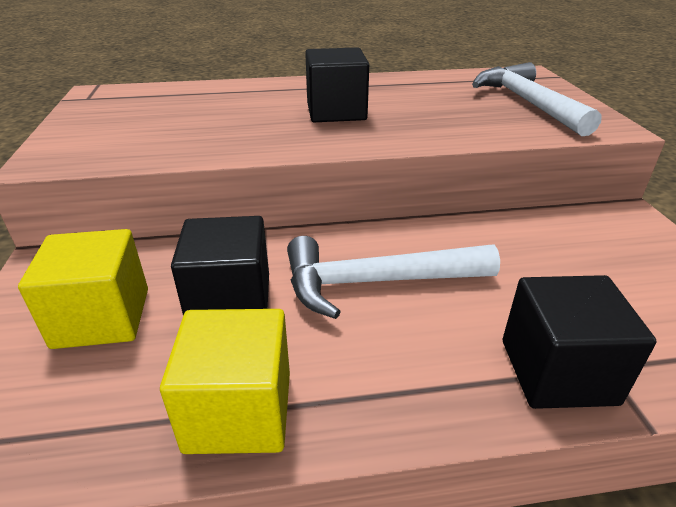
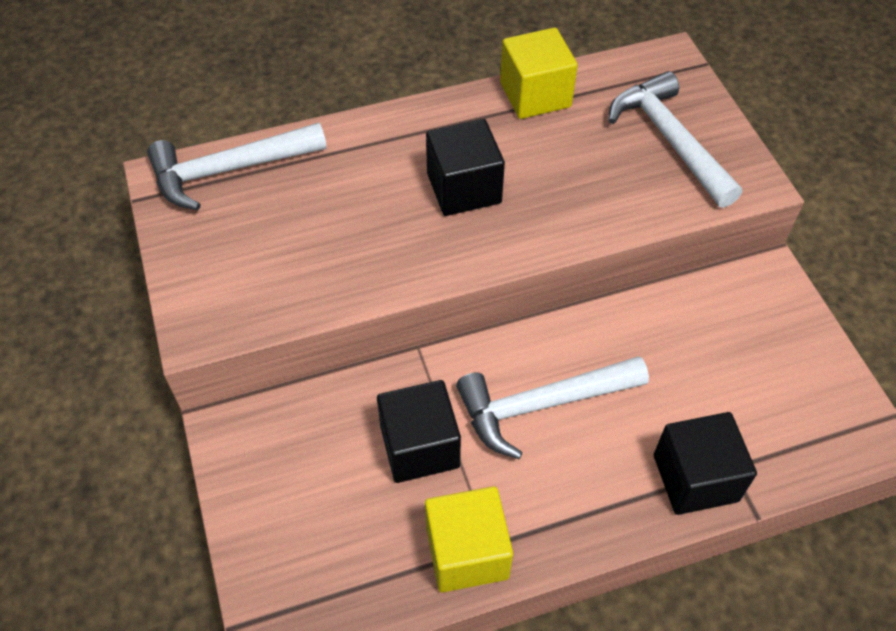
camera: 10 degrees left, 20 degrees up
(102, 317) = (317, 484): yellow cube -> yellow cube (535, 95)
(148, 92) = (229, 170): none -> white hammer

